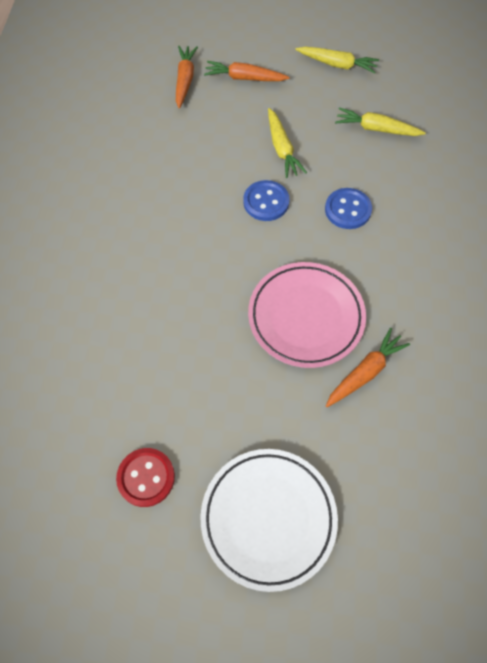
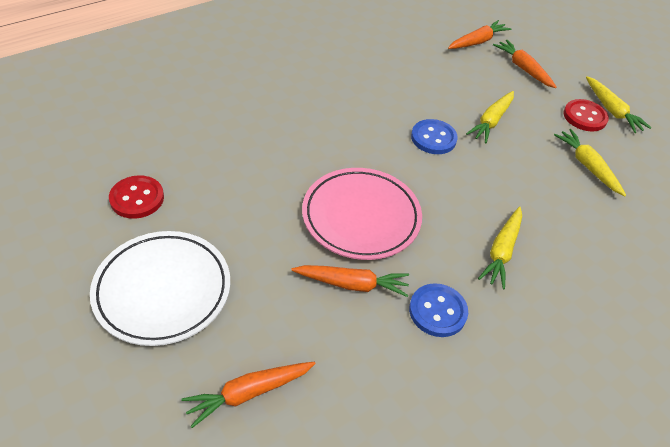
camera: 45 degrees right, 15 degrees down
(329, 86) = (584, 117): none -> red button
(347, 210) = (488, 190): blue button -> blue button (437, 311)
(409, 250) = (501, 251): none -> yellow carrot
(410, 514) = (248, 393): none -> orange carrot

